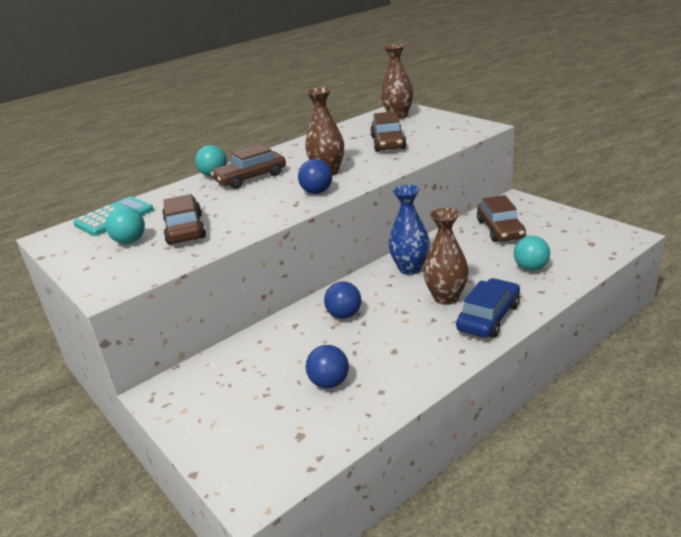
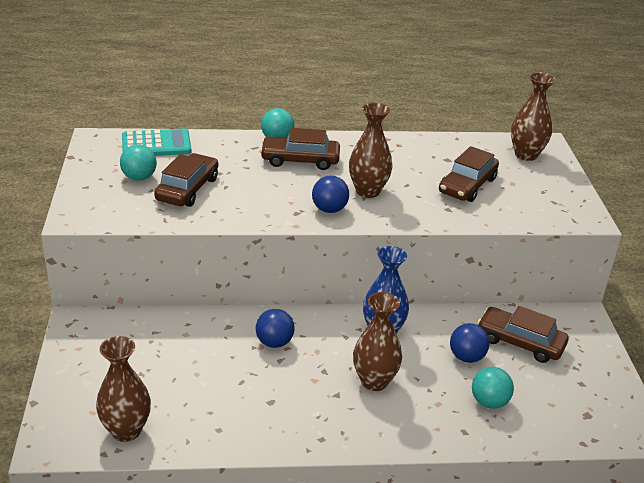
camera: 30 degrees right, 5 degrees up
(308, 439) = (126, 430): none -> brown vase
(329, 383) = (192, 395): blue ball -> blue ball (466, 357)
(488, 317) = (383, 424): blue car -> none
(500, 229) = (520, 342): brown car -> brown car turned 90 degrees clockwise

